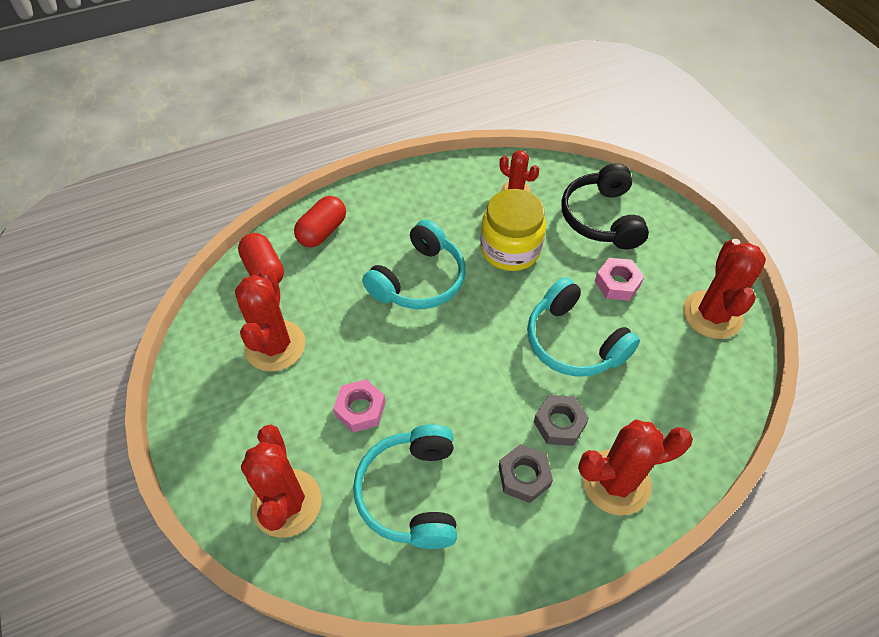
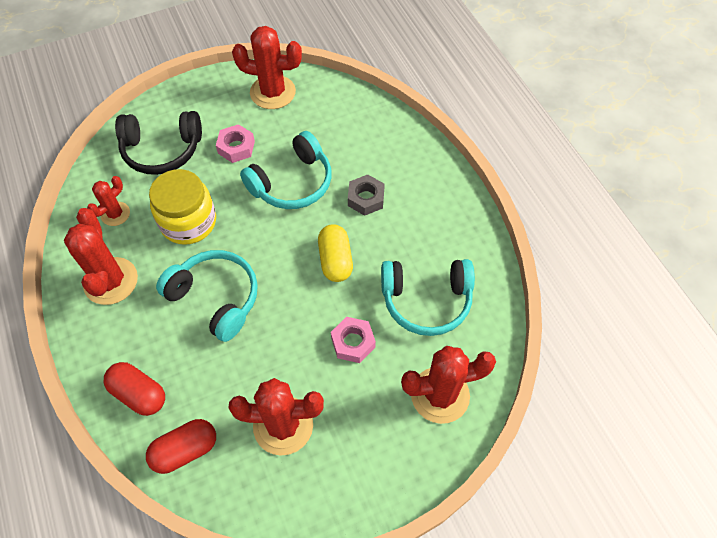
camera: 90 degrees left, 5 degrees up
(467, 390) = (335, 260): none -> yellow capsule
(524, 476) = (409, 224): grey nut -> none
(616, 482) = (411, 169): red cactus -> red cactus (111, 281)

